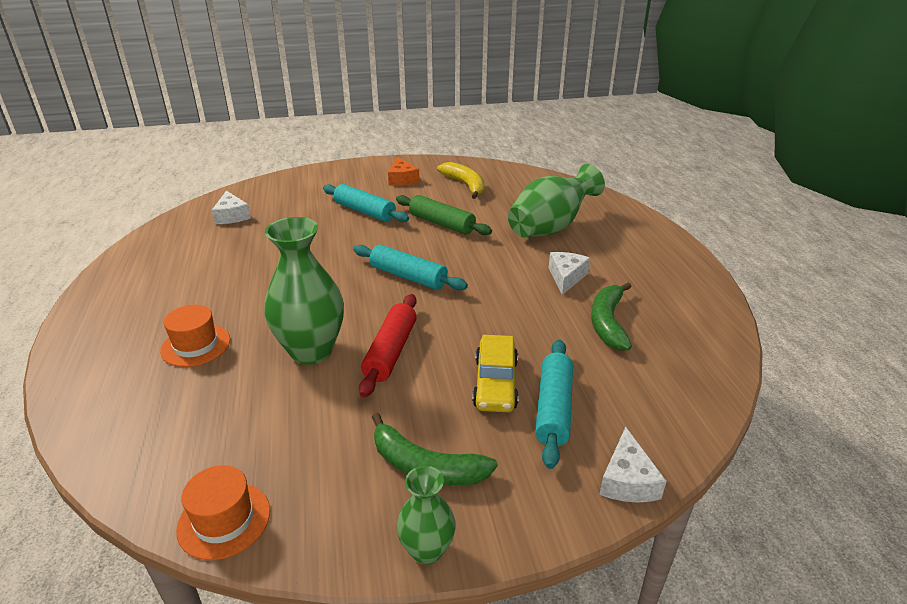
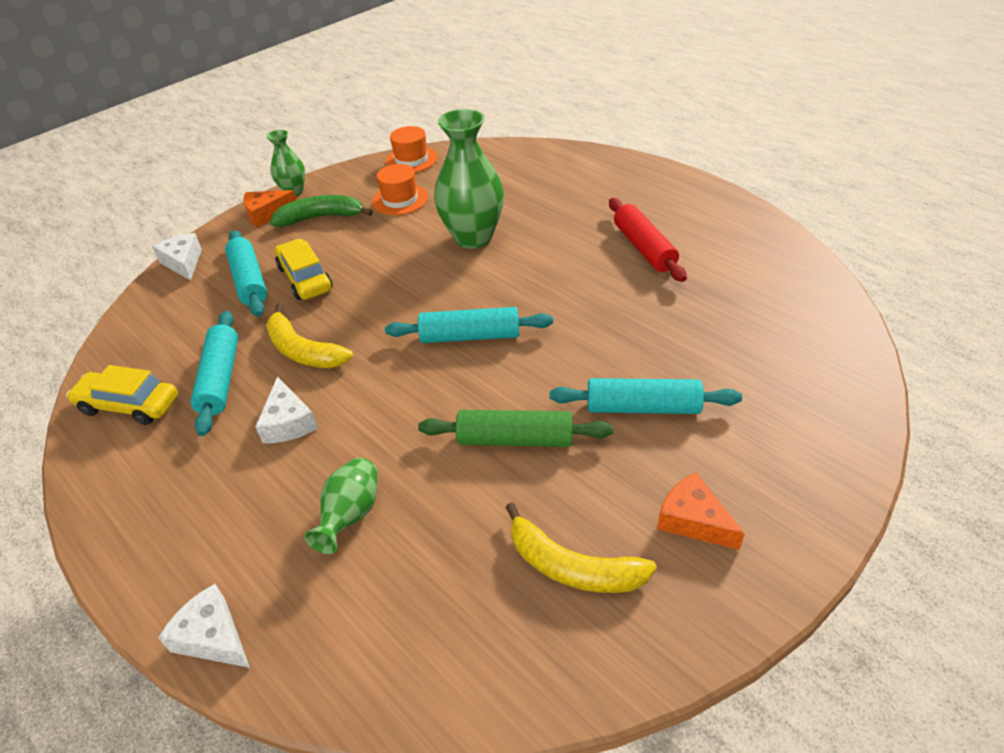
camera: 150 degrees right, 10 degrees up
(196, 345) = (564, 204): orange hat -> orange hat (400, 199)
(231, 216) = (780, 315): white cheese -> white cheese (213, 637)
(391, 352) = (410, 264): red rolling pin -> red rolling pin (644, 248)
(489, 518) = (267, 214): none -> orange cheese
(533, 317) = (303, 351): none -> yellow banana
(550, 228) = (351, 515): green vase -> green vase, size x0.55
(608, 323) = (220, 379): green banana -> turquoise rolling pin
(688, 333) = (129, 405): none -> yellow car

